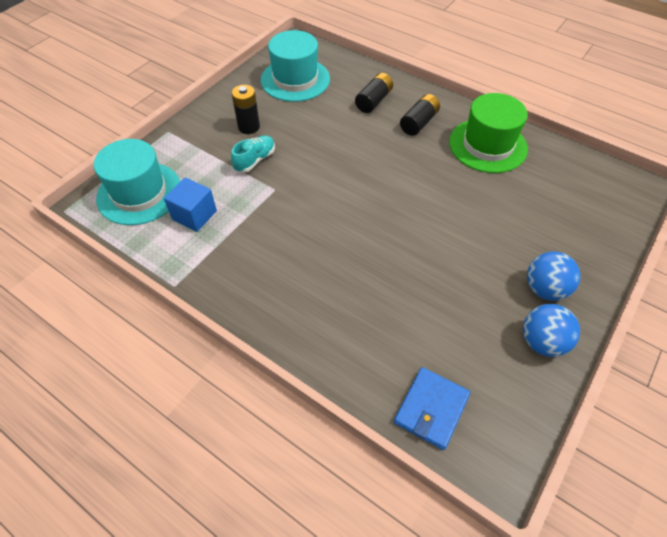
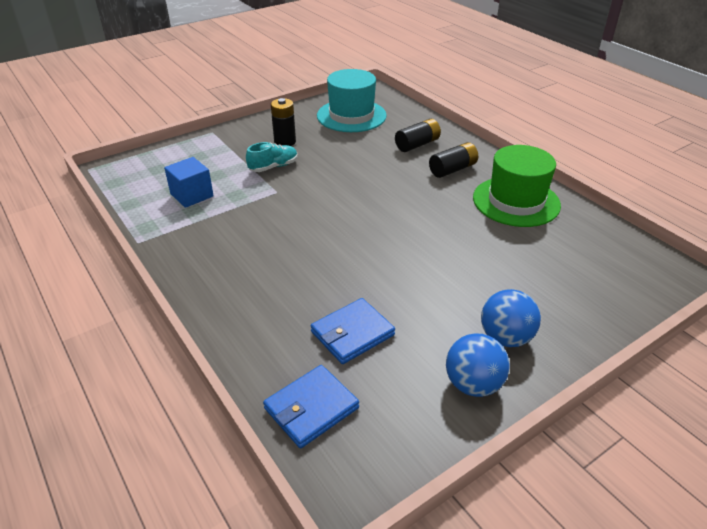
camera: 20 degrees right, 15 degrees down
(139, 193) = (157, 170): turquoise hat -> none
(425, 324) = (352, 333): none -> blue wallet

